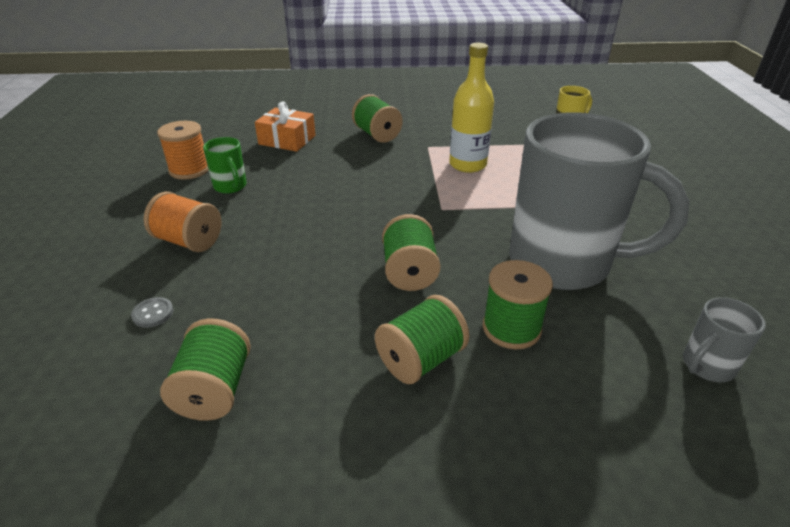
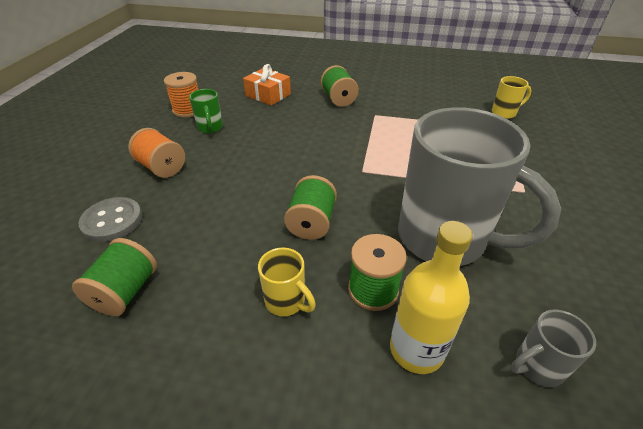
camera: 15 degrees right, 5 degrees up
(153, 313) = (112, 221): grey button -> grey button, size x1.95
(420, 359) = (286, 301): green spool -> yellow mug
(467, 165) = (401, 135): yellow bottle -> yellow bottle (416, 349)

